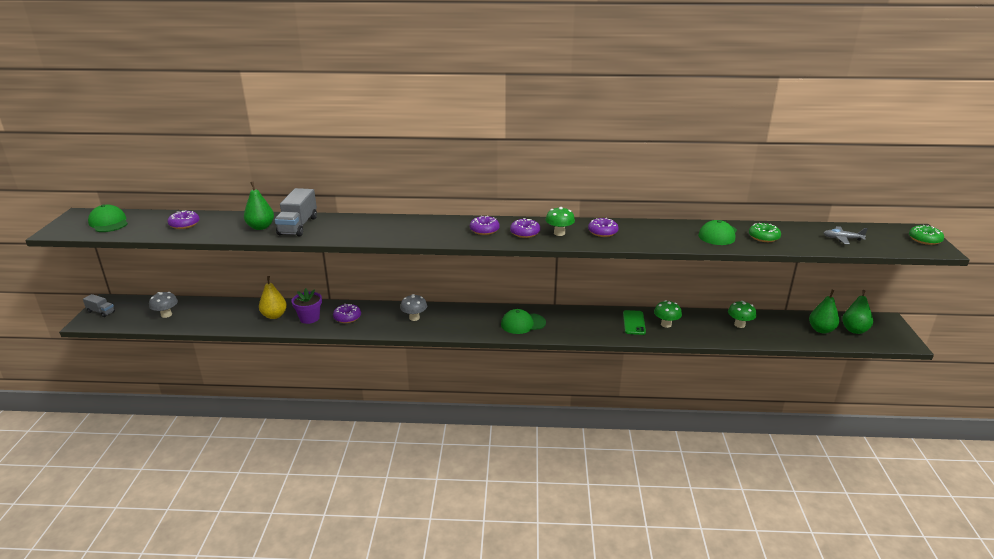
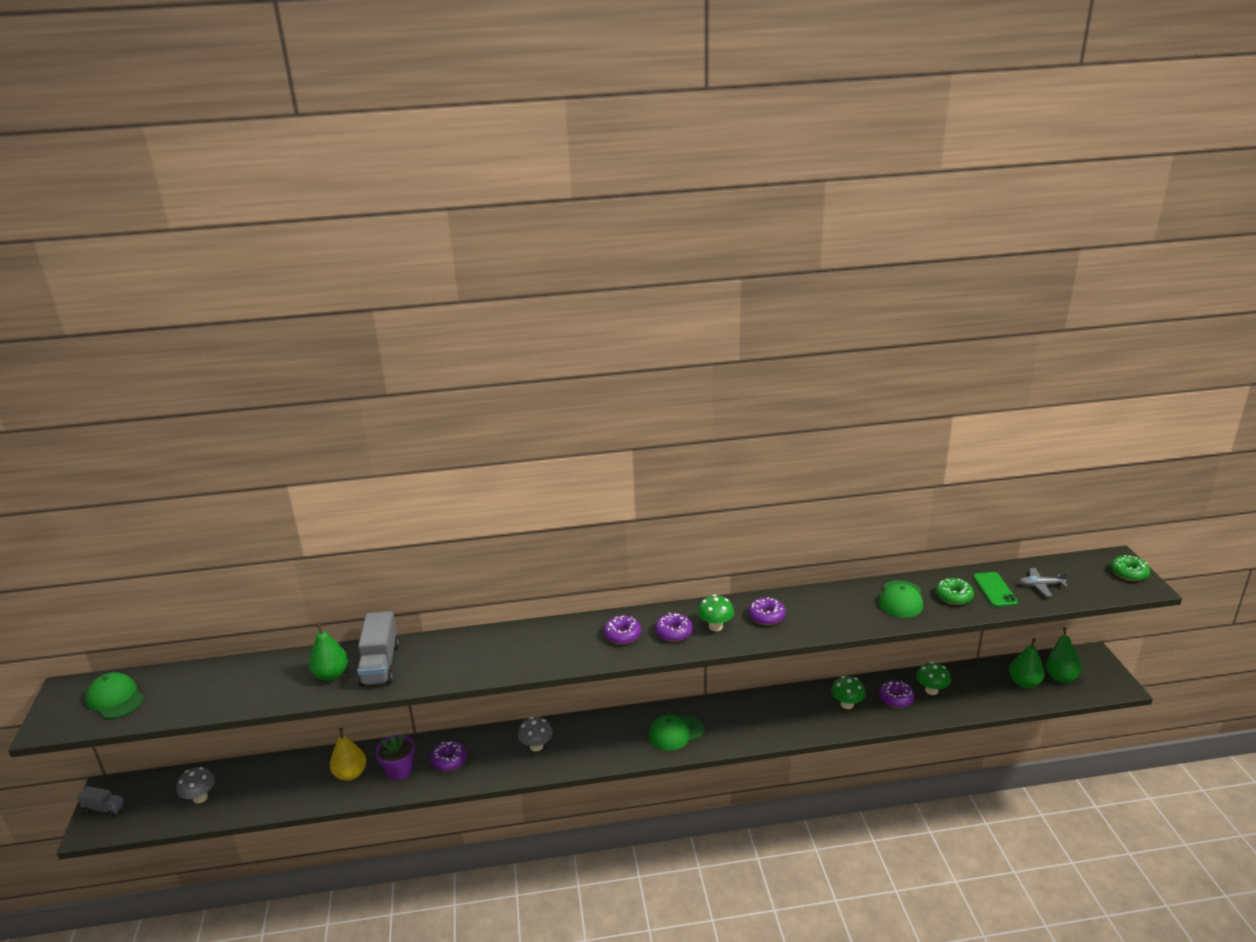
camera: 10 degrees left, 0 degrees up
(184, 224) = (224, 685): purple donut -> purple donut (896, 698)
(634, 323) = (808, 708): green phone -> green phone (994, 590)

